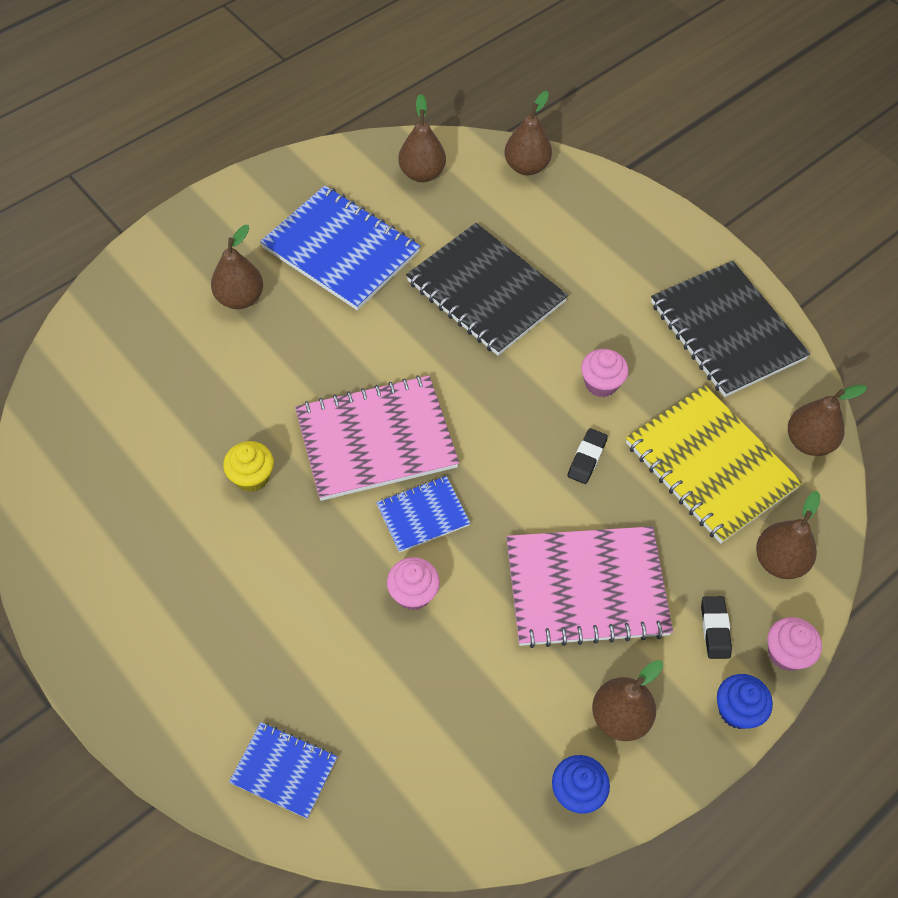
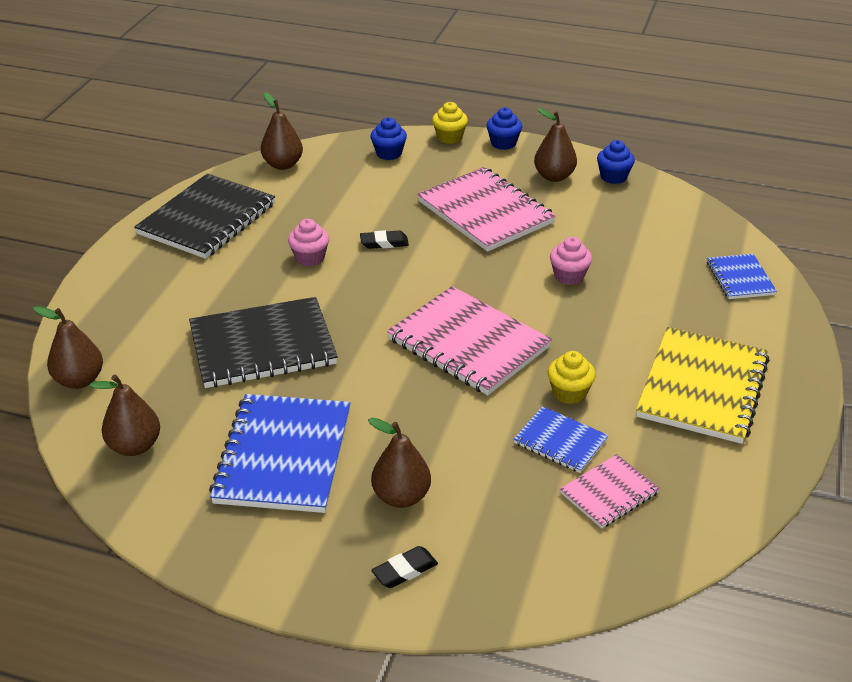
camera: 120 degrees left, 20 degrees down
(126, 429) = (609, 493): none -> pink notebook
(423, 515) = (507, 295): blue notebook -> blue notebook (560, 441)
(485, 292) = (263, 346): black notebook -> black notebook turned 60 degrees clockwise
(710, 466) = (340, 194): yellow notebook -> yellow notebook (702, 388)
(715, 629) = (460, 162): black eraser -> black eraser (405, 570)
(779, 561) = (389, 153): brown pear -> blue cupcake
(786, 653) = (449, 137): pink cupcake -> yellow cupcake

